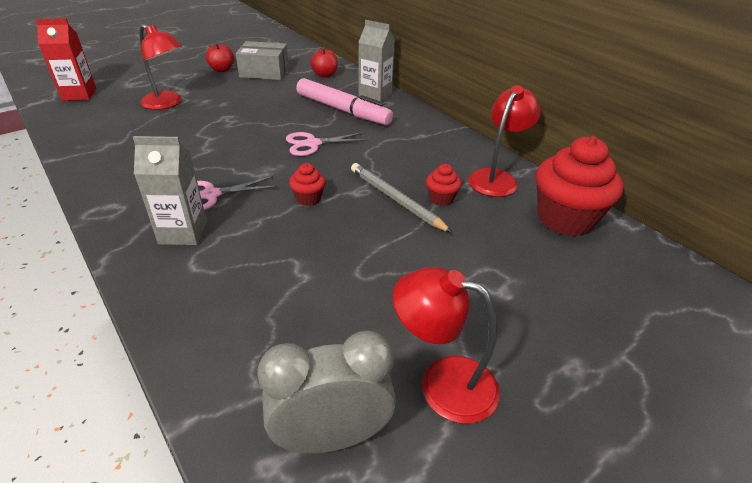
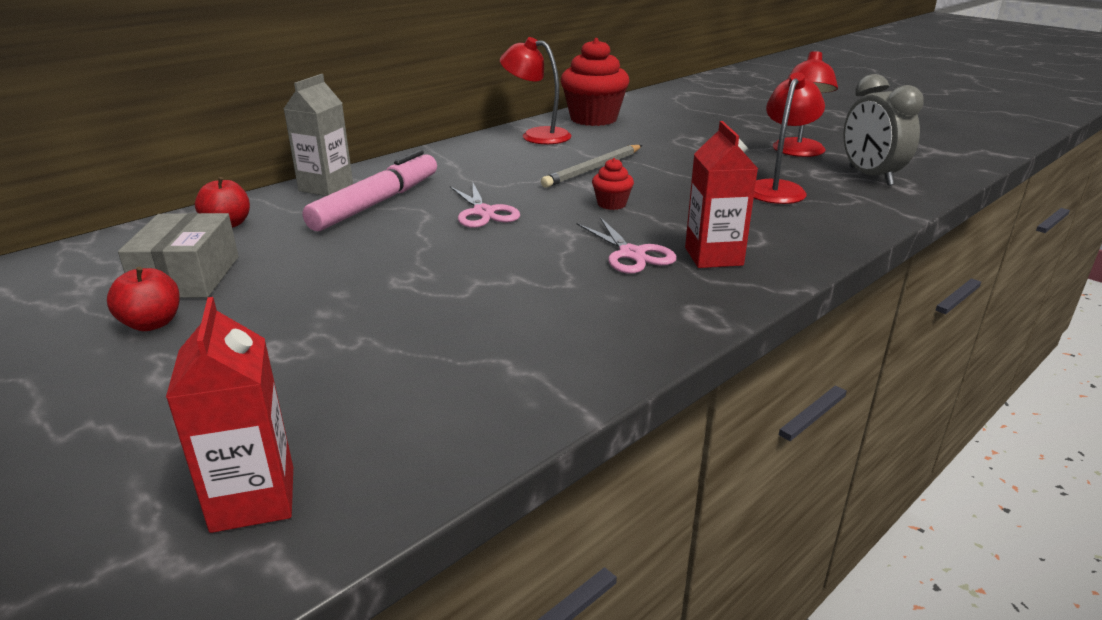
camera: 95 degrees left, 10 degrees down
(167, 103) = (333, 350): red lamp -> red lamp (778, 188)
(183, 232) = (713, 256): grey carton -> red carton
(441, 199) = (583, 153): red cupcake -> none

